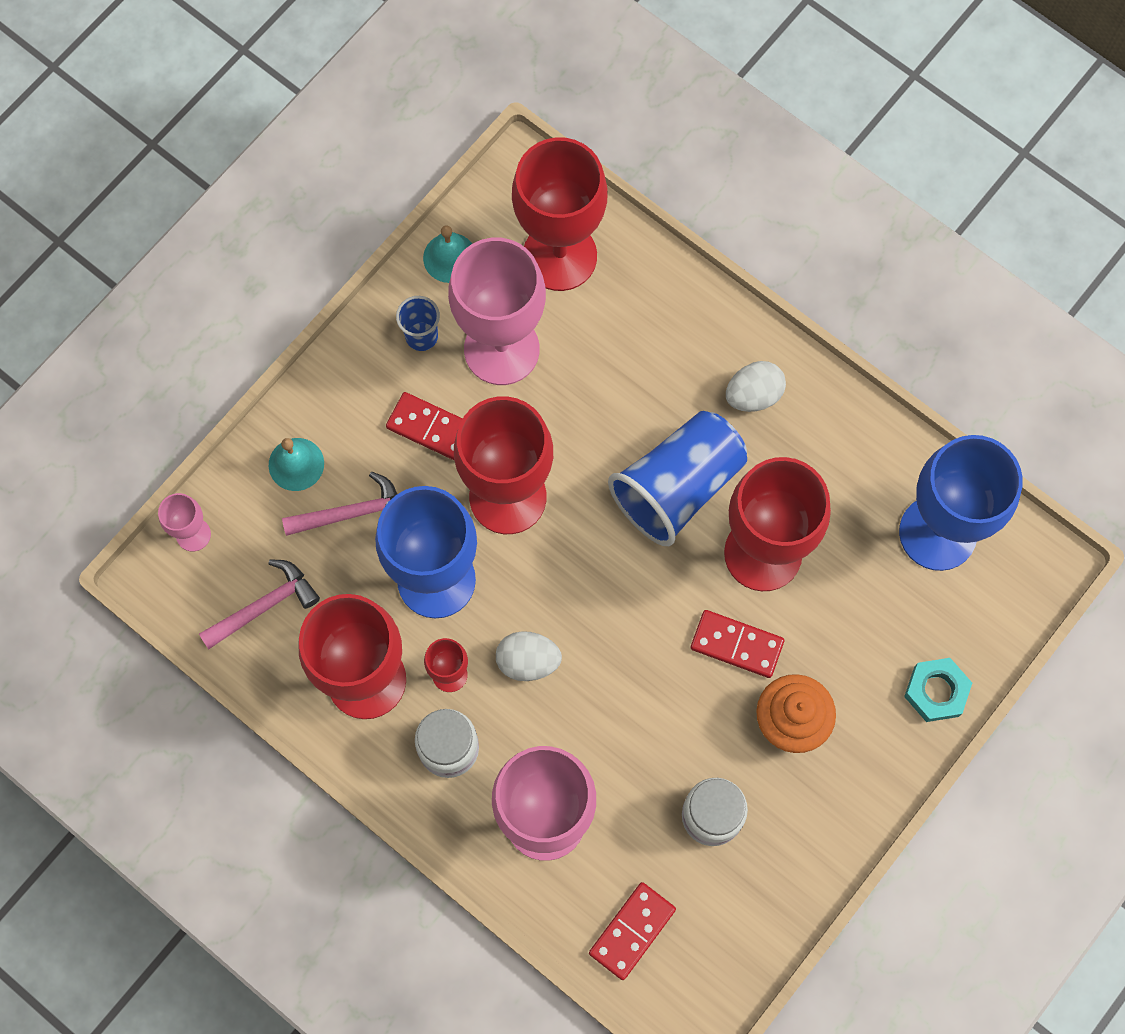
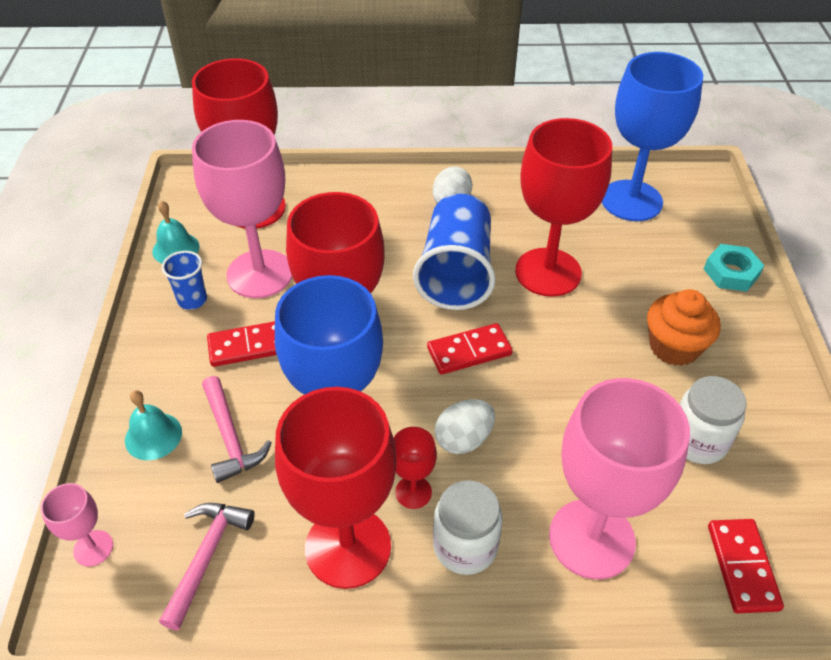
camera: 40 degrees left, 25 degrees down
(352, 513) = (230, 437): pink hammer -> pink hammer turned 120 degrees clockwise
(736, 645) = (590, 330): red domino -> red domino (469, 351)

